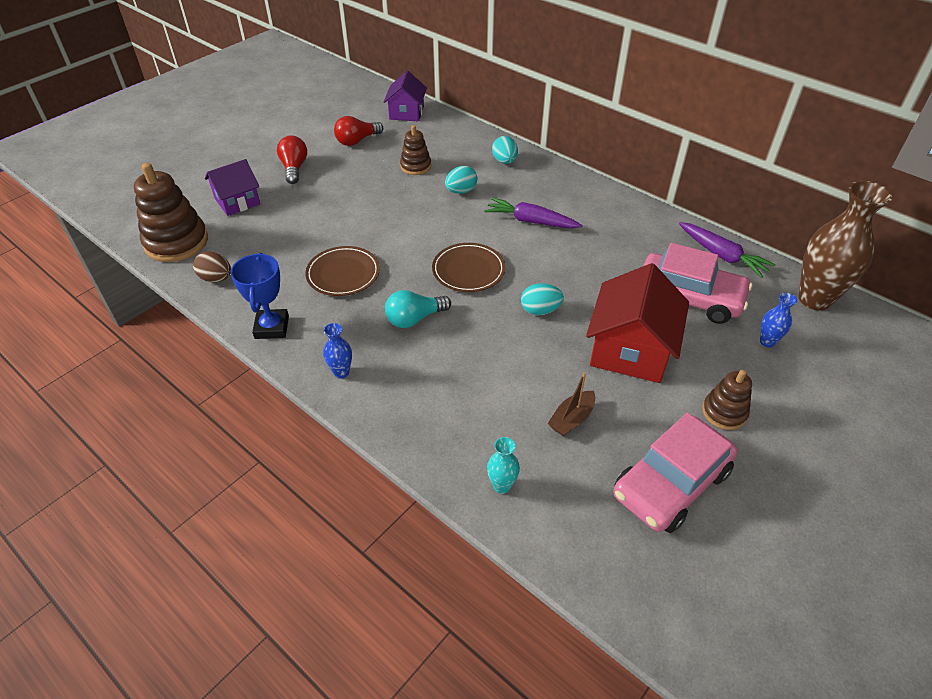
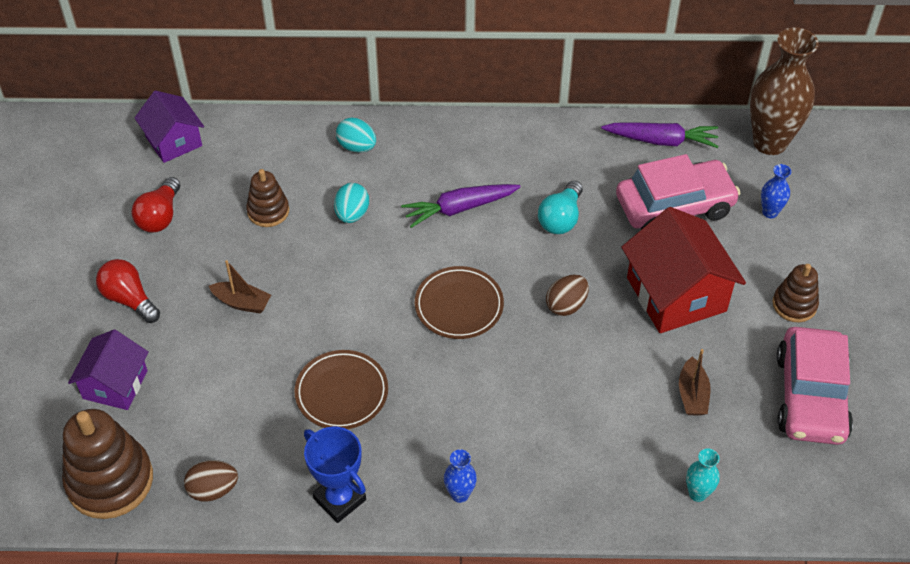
camera: 40 degrees left, 5 degrees up
(347, 200) = (242, 303): none -> brown boat
(414, 319) = (465, 393): turquoise light bulb -> turquoise light bulb (561, 218)
(540, 310) = (566, 305): turquoise egg -> brown egg

